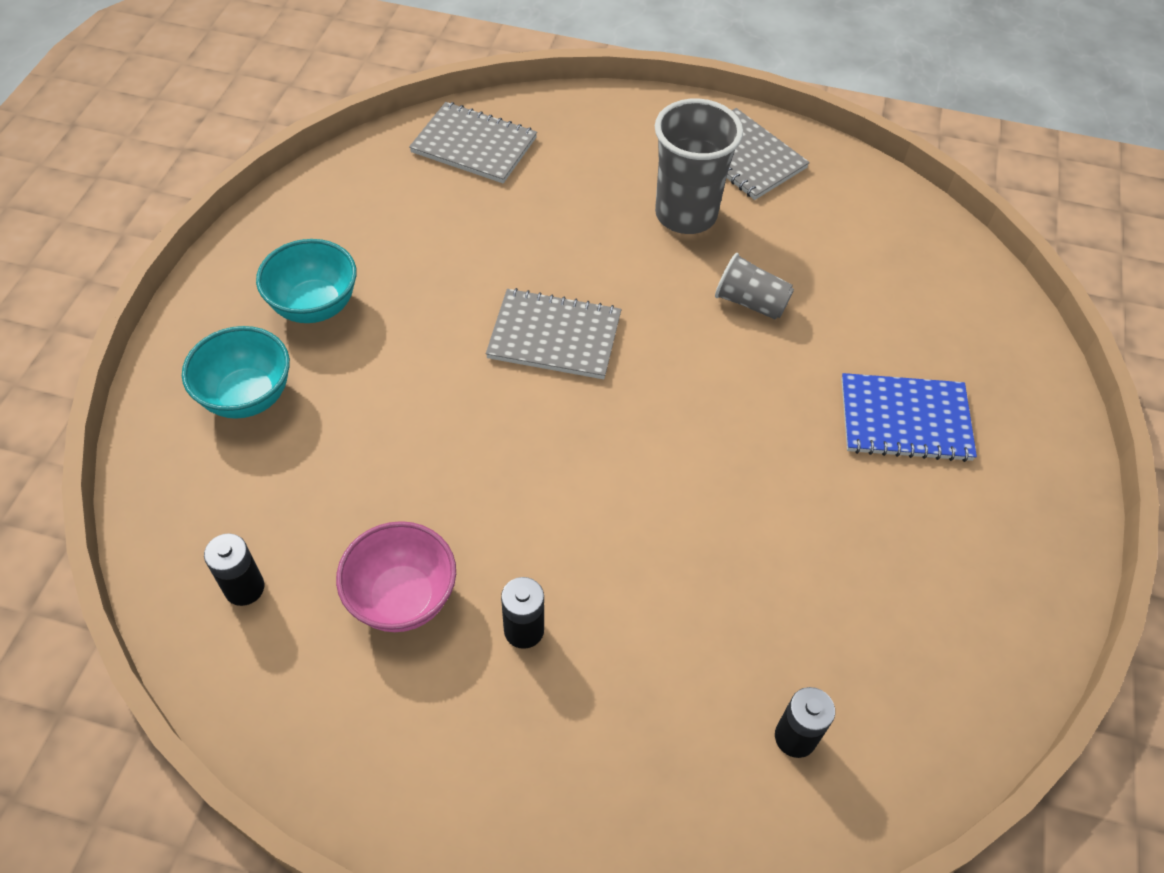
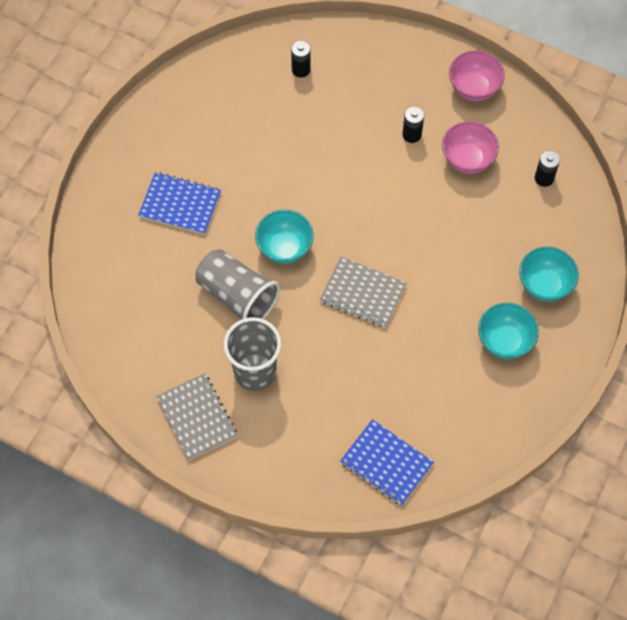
camera: 165 degrees left, 10 degrees up
(404, 770) = (474, 88): none -> pink bowl
(474, 145) = (386, 463): grey notebook -> blue notebook
(702, 382) = (284, 248): none -> turquoise bowl
(750, 302) = (237, 296): grey cup -> grey cup, size x1.77

